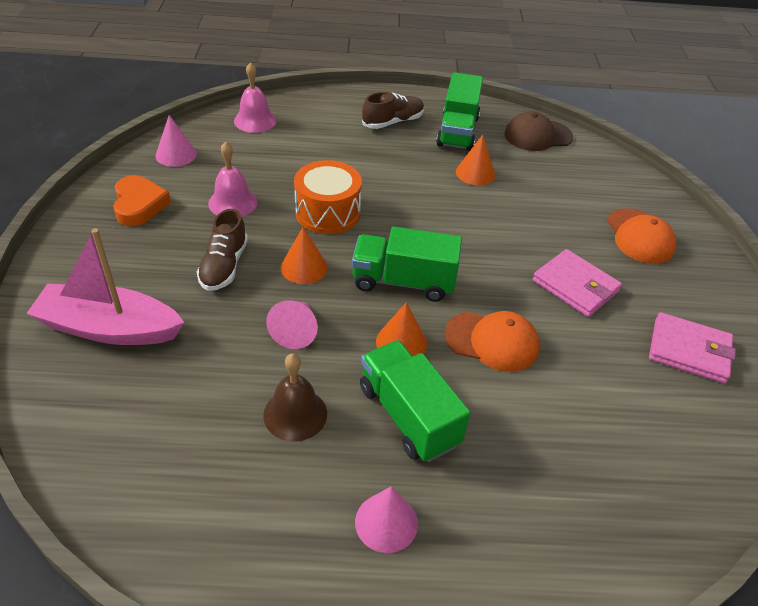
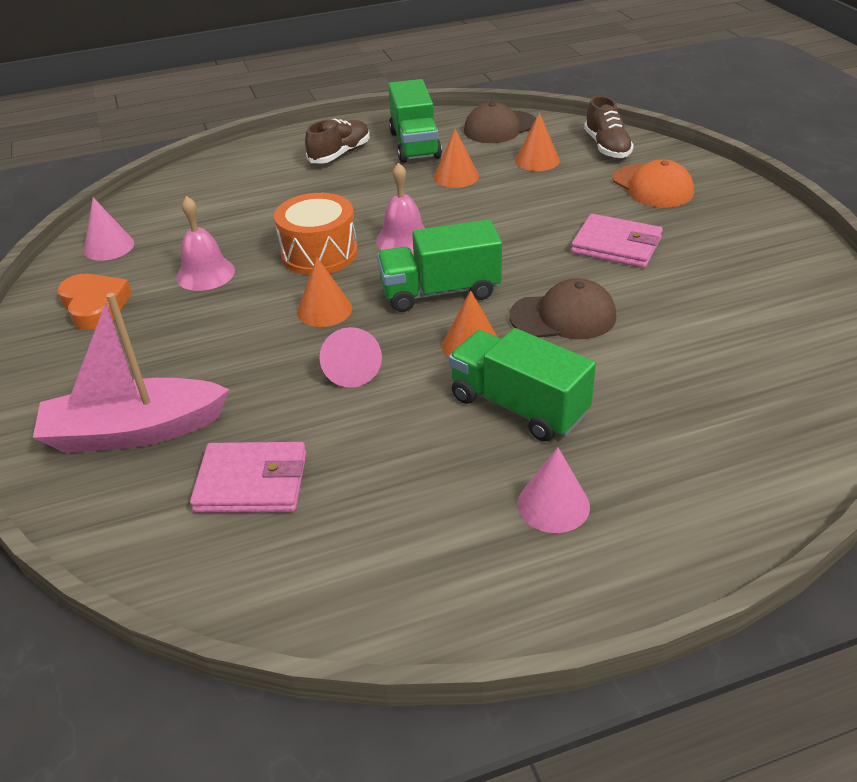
camera: 15 degrees left, 5 degrees down
(224, 266) = (233, 334): brown shoe -> brown shoe (607, 147)
(255, 121) = (183, 191): pink bell -> pink bell (403, 239)
(295, 414) = (398, 443): brown bell -> none
(492, 341) = (563, 316): orange cap -> brown cap
(552, 178) = (537, 160): none -> orange cone
(689, 351) = (755, 267): pink wallet -> pink wallet (251, 482)

